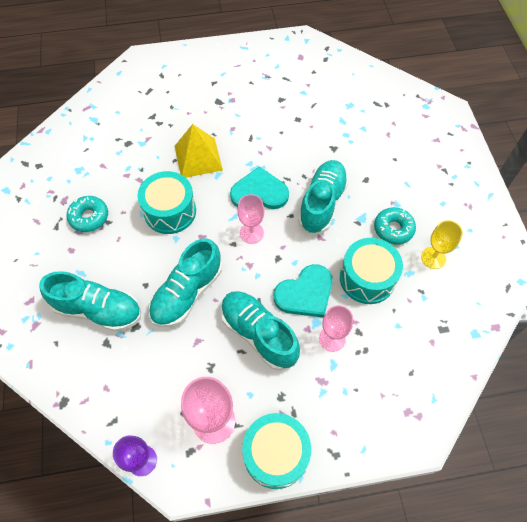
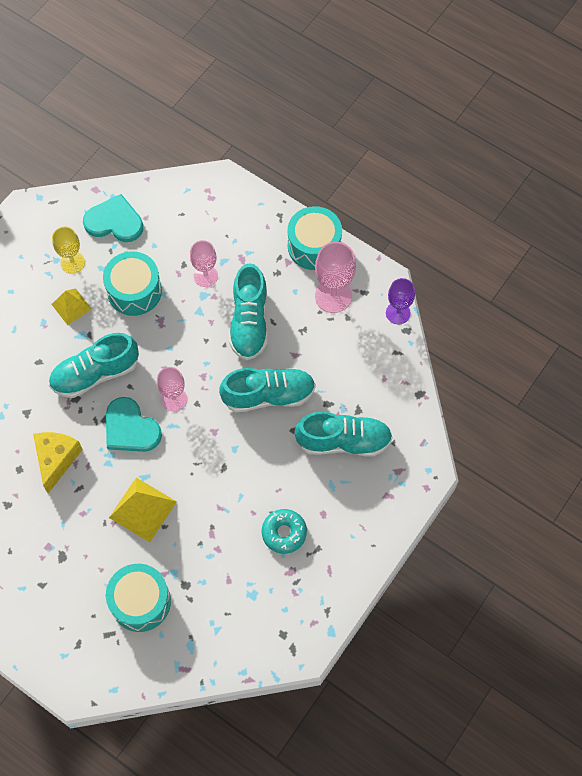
camera: 135 degrees left, 5 degrees up
(98, 310) = (343, 441): turquoise shoe -> turquoise shoe turned 120 degrees clockwise
(170, 211) = (216, 477): turquoise drum -> turquoise drum (140, 602)
(282, 140) = (56, 459): none -> yellow cheese
(305, 293) = (188, 320): turquoise heart -> turquoise heart (114, 221)
(393, 229) = (71, 306): turquoise donut -> yellow pyramid

